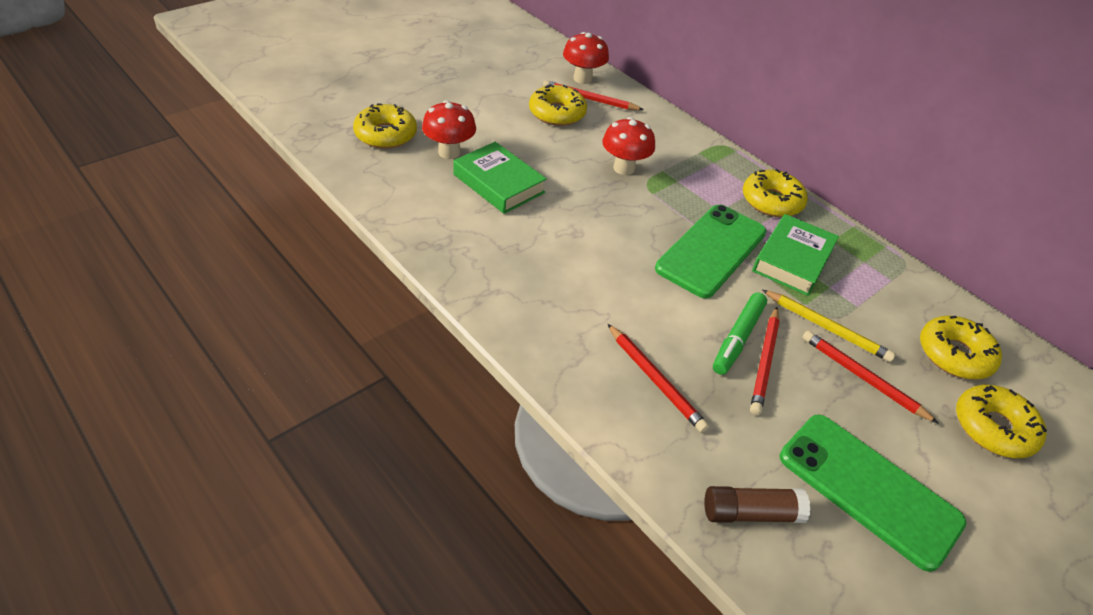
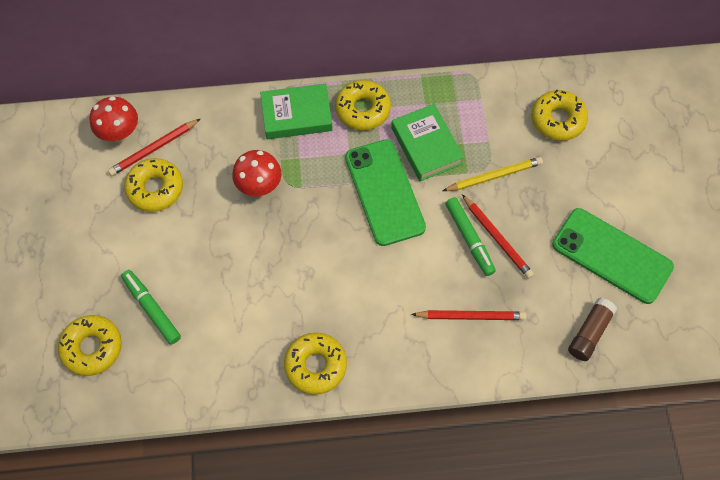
camera: 50 degrees left, 20 degrees up
(449, 152) = (151, 309): red mushroom -> green marker
(499, 183) = (217, 293): green book -> green book (296, 115)
(862, 378) = (542, 190): red pencil -> none
(868, 489) = (612, 256): green phone -> green phone turned 45 degrees clockwise
(993, 428) = (615, 150): yellow donut -> yellow donut (315, 365)

